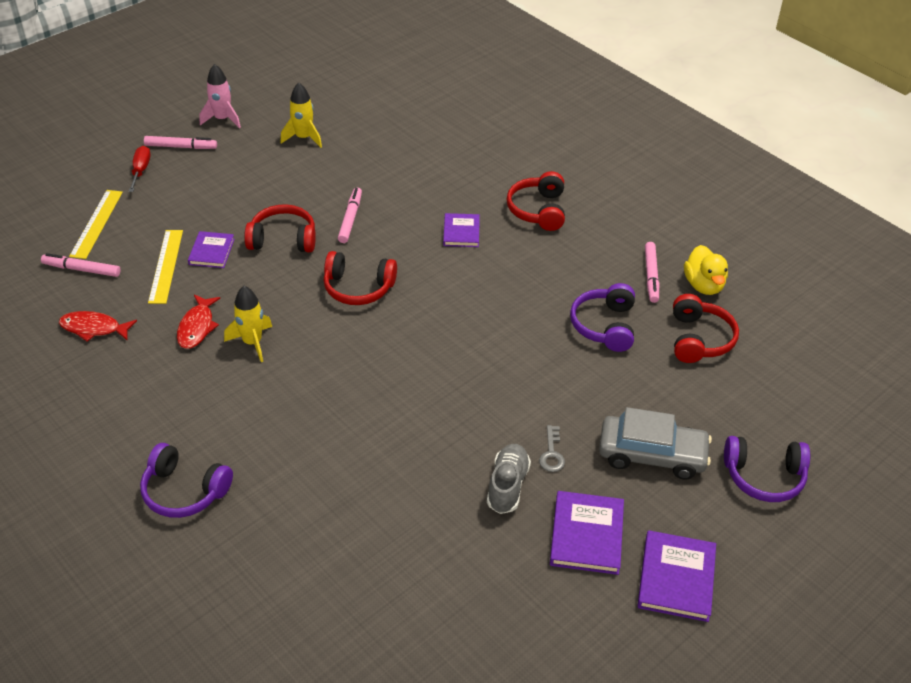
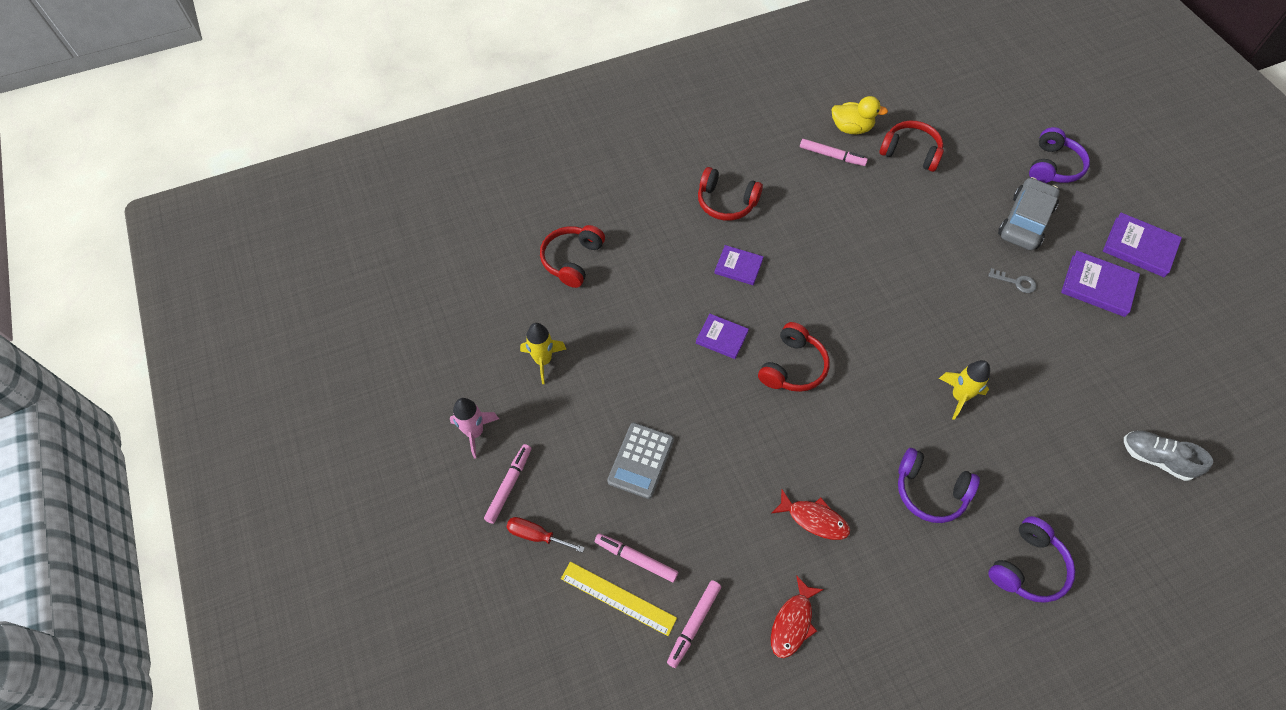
camera: 70 degrees left, 15 degrees up
(165, 266) = (712, 534): yellow ruler -> none
(211, 252) = (703, 485): purple book -> purple book (721, 337)
(225, 211) = (641, 460): none -> grey calculator
(252, 342) = (847, 472): yellow rocket -> yellow rocket (959, 397)
(283, 239) = (703, 415): red headphones -> red headphones (572, 260)
(350, 219) = (691, 349): pink marker -> pink marker (636, 559)
(507, 486) = (1046, 320): grey shoe -> grey shoe (1155, 459)
(604, 326) = (883, 204): purple headphones -> purple headphones (930, 491)

